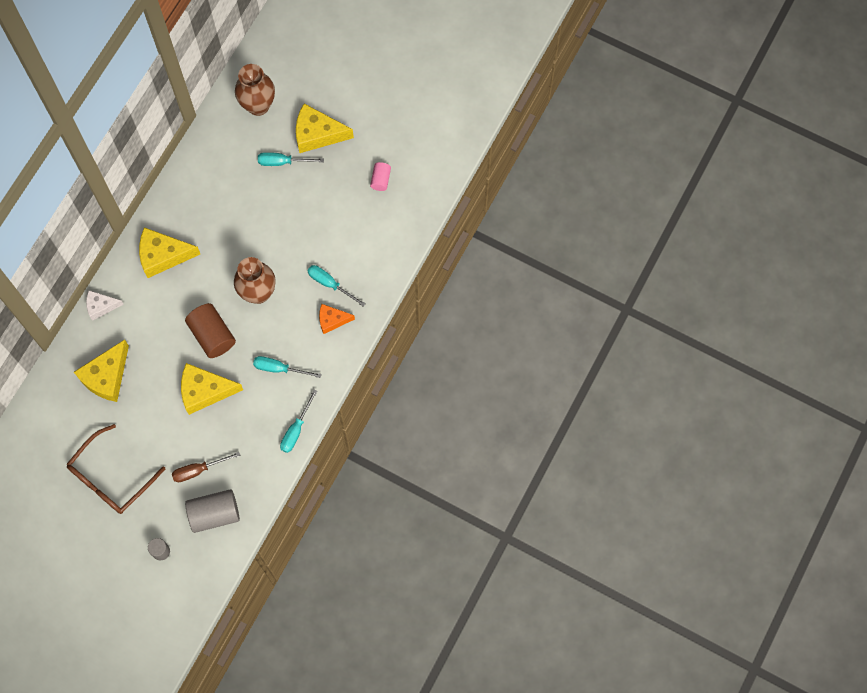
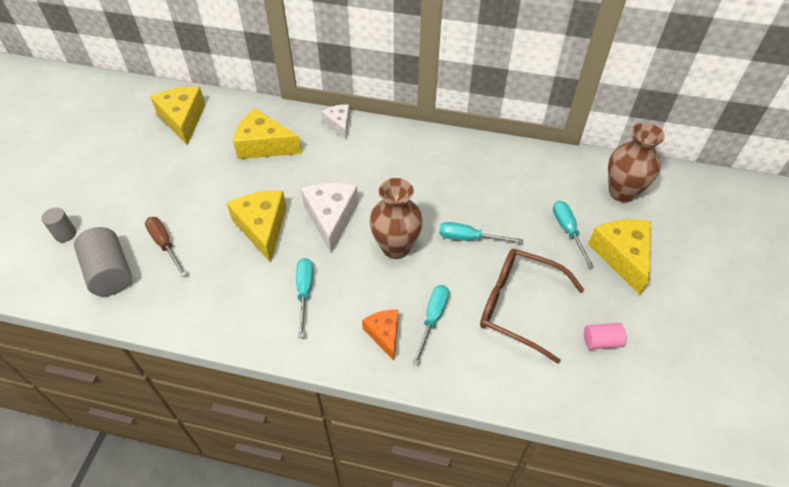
camera: 75 degrees right, 20 degrees down
(110, 478) = (152, 173): brown glasses -> brown glasses (518, 306)
(163, 255) = (410, 156): yellow cheese -> yellow cheese (183, 119)
(212, 335) = (331, 218): brown cylinder -> white cheese
(296, 430) = (225, 331): turquoise screwdriver -> turquoise screwdriver (469, 238)

